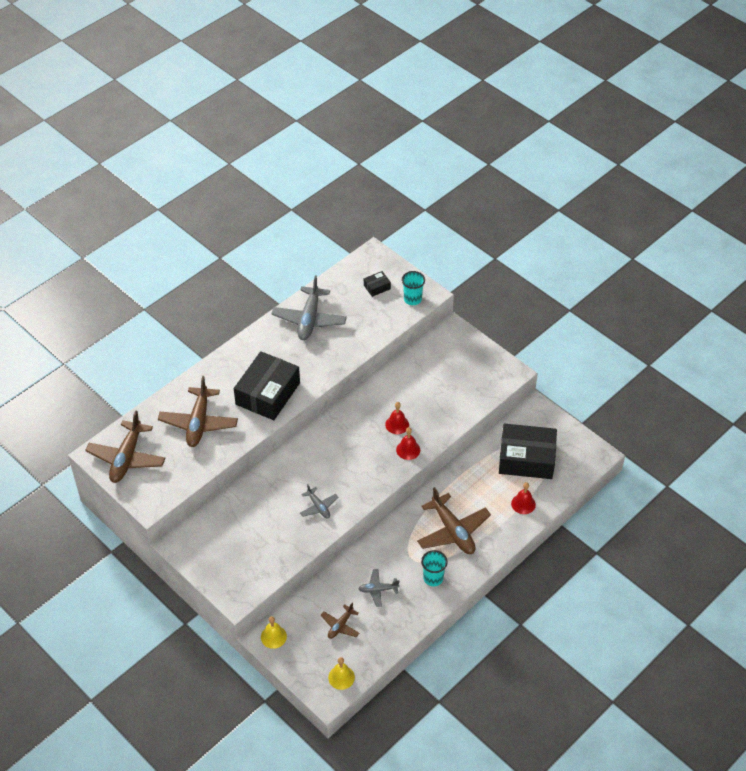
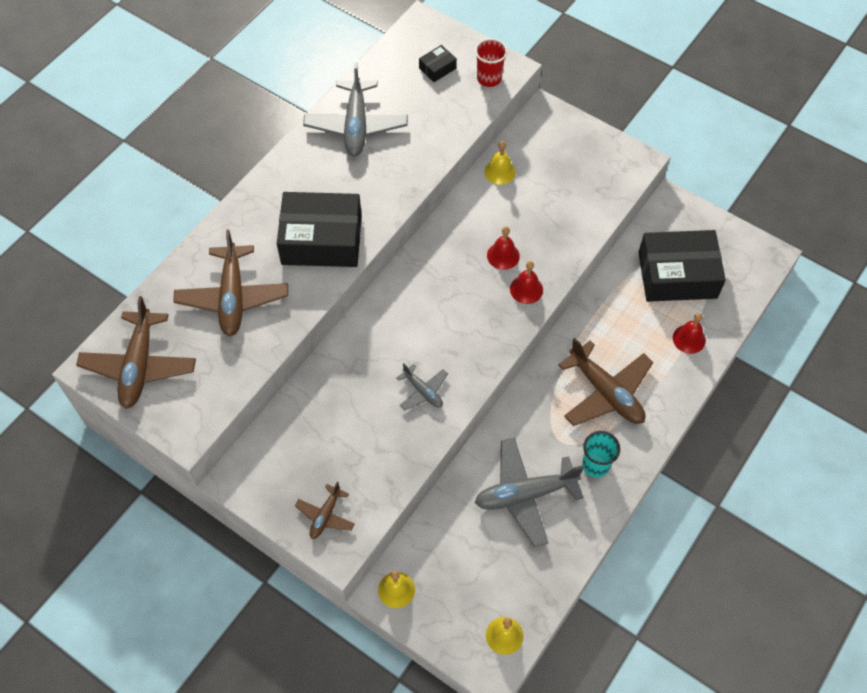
camera: 10 degrees left, 10 degrees up
(268, 393) = (321, 240): black box -> black box turned 75 degrees clockwise
(340, 625) = (485, 557): brown plane -> brown plane (325, 515)
(378, 590) = (525, 494): grey plane -> grey plane, size x1.91
(409, 366) = (500, 172): none -> yellow bell
(412, 299) = (489, 78): turquoise cup -> red cup

